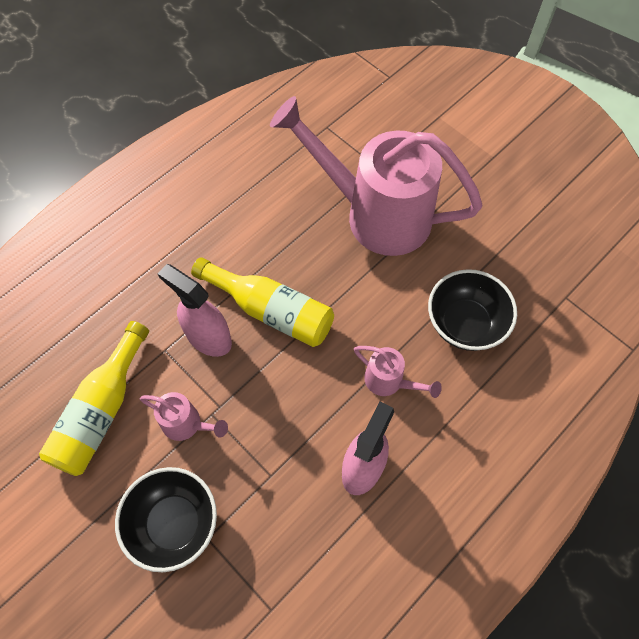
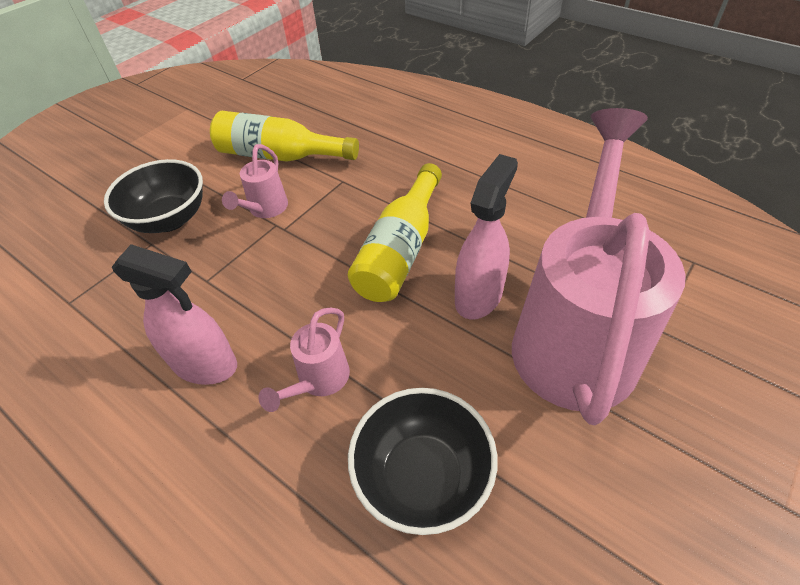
camera: 85 degrees right, 15 degrees down
(208, 337) = (360, 207): pink spray bottle -> pink spray bottle (478, 296)

